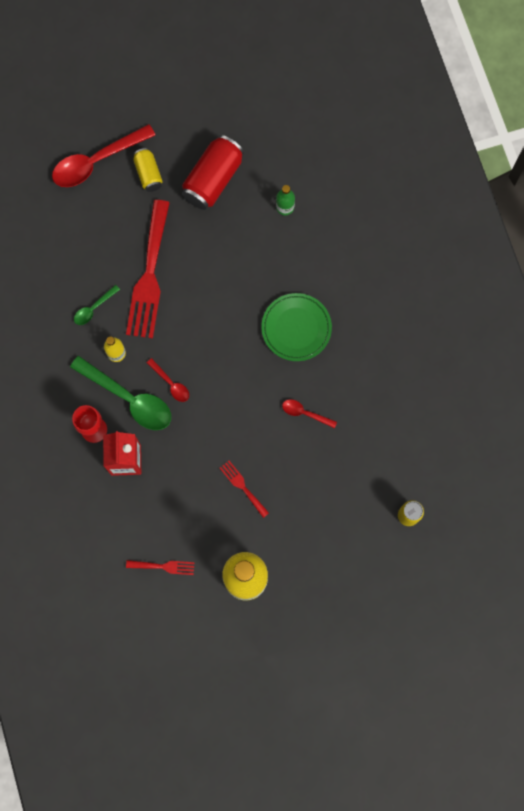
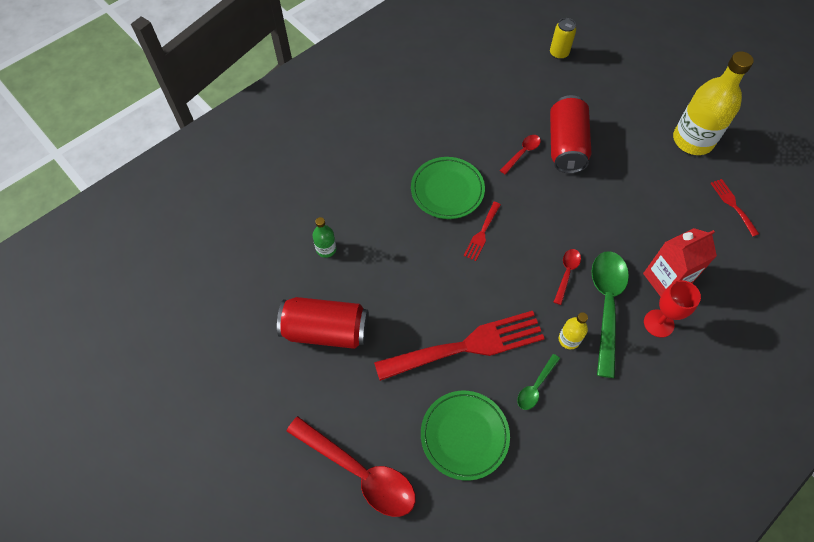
camera: 115 degrees left, 15 degrees down
(85, 241) = (464, 435): none -> green plate
(94, 308) = (535, 386): green spoon -> green spoon turned 105 degrees clockwise
(148, 174) = (349, 403): yellow can -> none
(242, 486) = (619, 174): red fork -> red fork (482, 233)
(295, 457) = (566, 145): none -> red can
(305, 413) = (522, 153): red spoon -> red spoon turned 135 degrees counterclockwise

